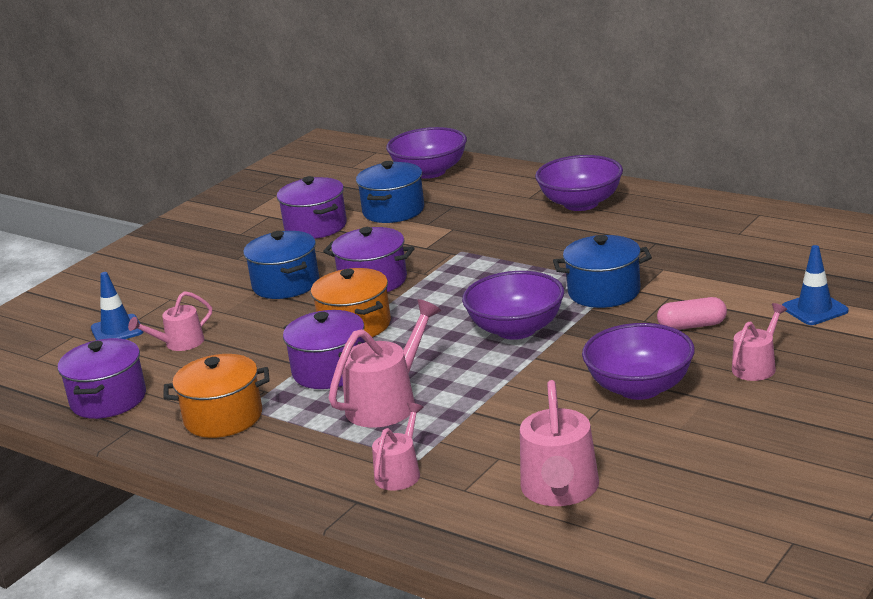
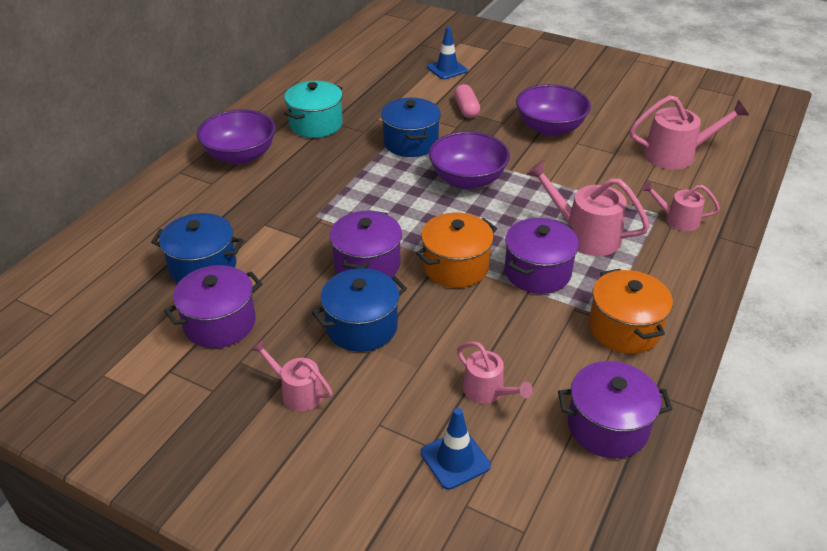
camera: 100 degrees left, 15 degrees up
(430, 172) = (109, 250): purple bowl -> none
(649, 234) = (316, 124): none -> turquoise pot
(757, 366) = (519, 89): pink watering can -> pink watering can (297, 392)

